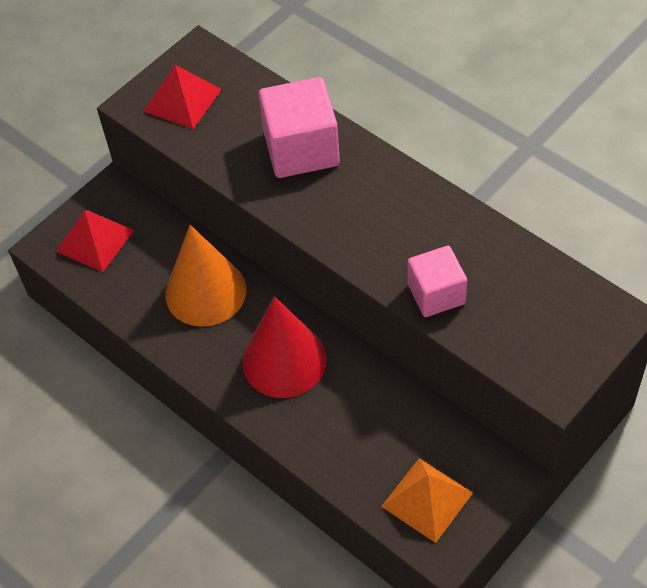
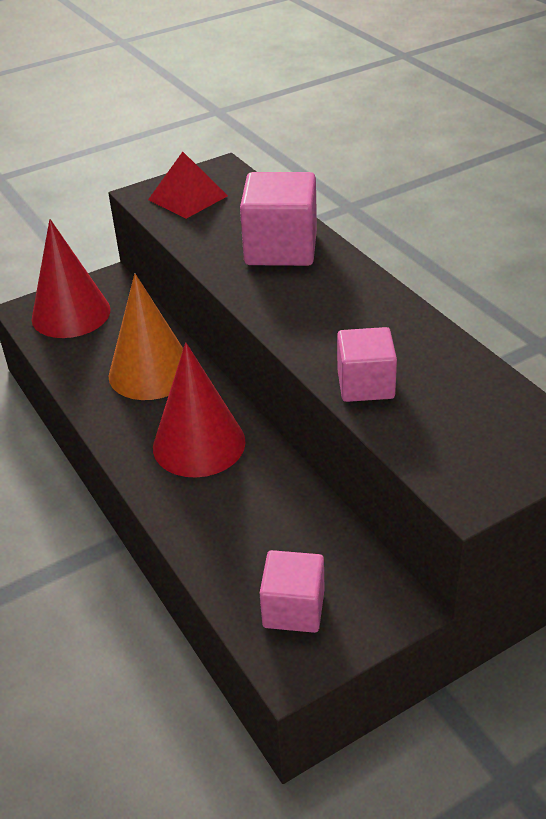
camera: 15 degrees right, 15 degrees down
(95, 240) = (71, 314): red pyramid -> red cone
(427, 499) = (293, 608): orange pyramid -> pink cube

